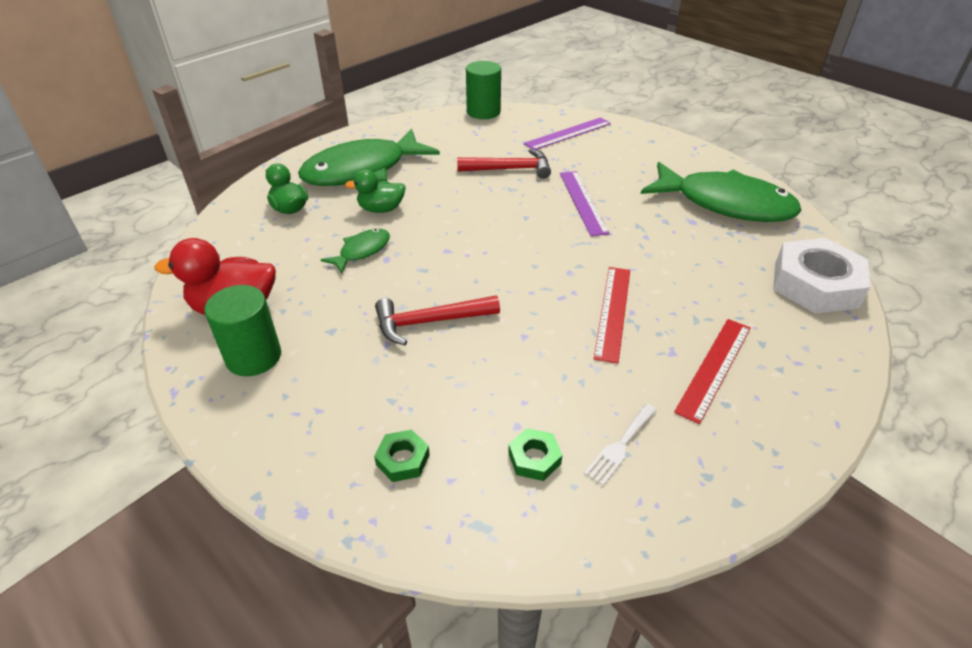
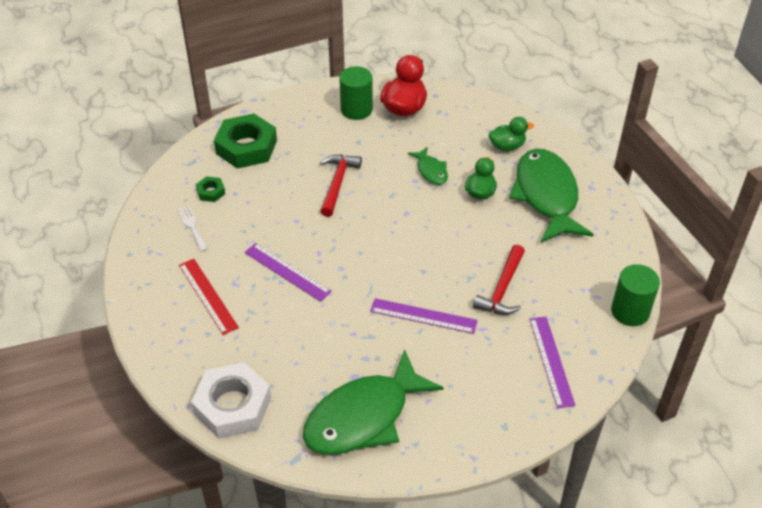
camera: 115 degrees right, 5 degrees up
(403, 459) = (246, 147): green nut -> green nut, size x2.20
(612, 312) = (287, 271): red ruler -> purple ruler

